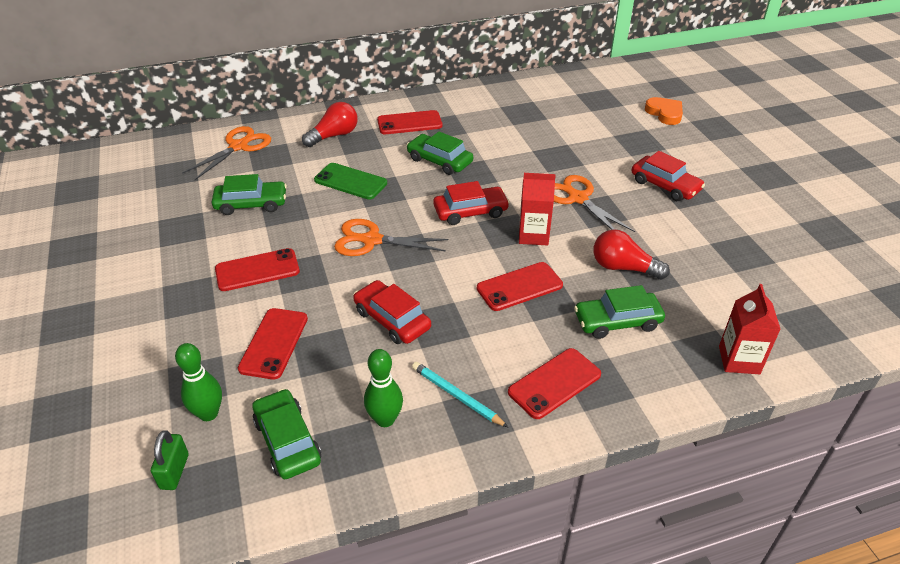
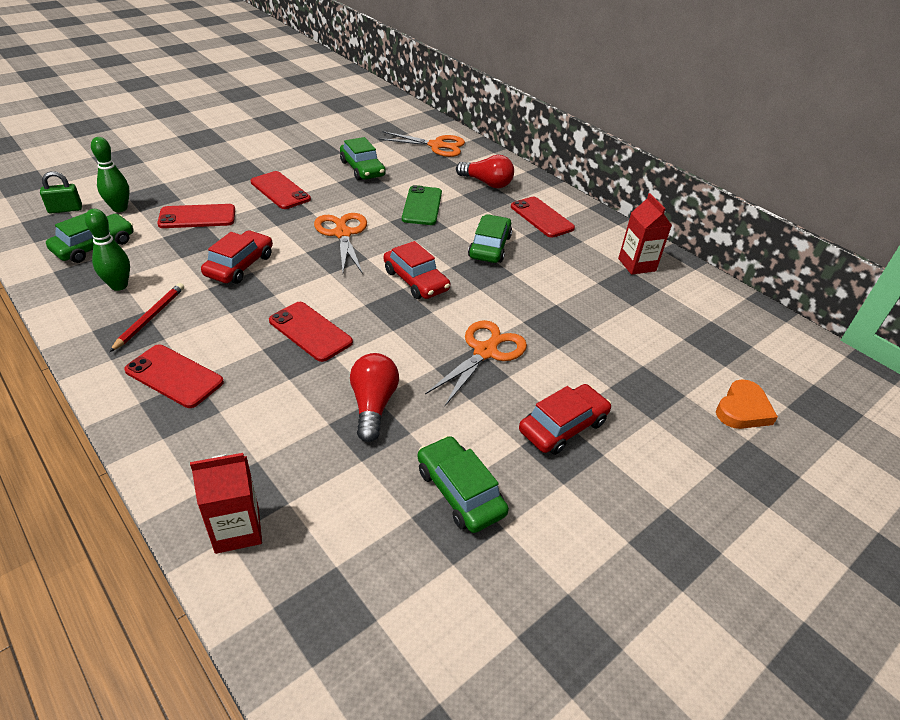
camera: 65 degrees right, 0 degrees up
(457, 396) = (150, 318): turquoise pencil -> red pencil
(533, 235) = (399, 328): red carton -> red carton (636, 265)
(617, 321) = (277, 411): green car -> green car (460, 491)
(665, 185) = (563, 426): red car -> red car turned 150 degrees counterclockwise

